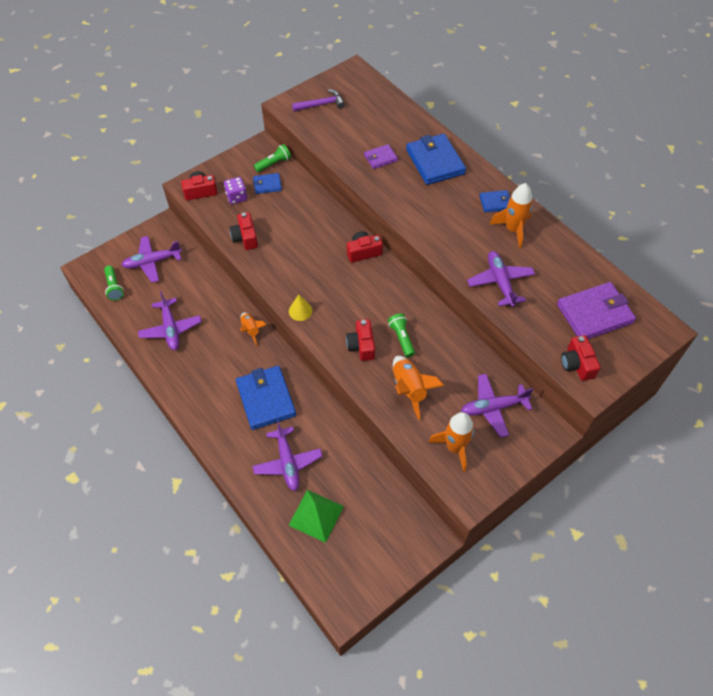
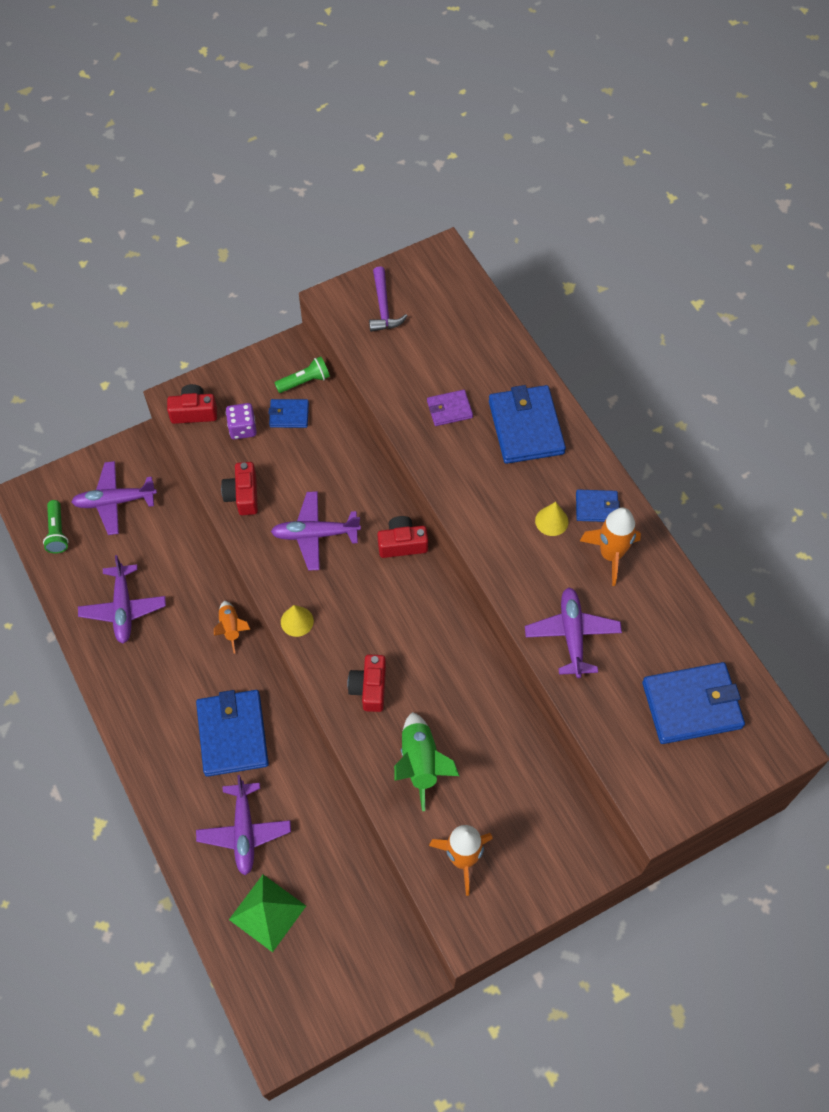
camera: 10 degrees right, 5 degrees up
(321, 104) = (383, 307): purple hammer -> purple hammer turned 90 degrees clockwise
(401, 338) = (426, 686): green flashlight -> none
(409, 389) = (420, 763): orange rocket -> green rocket
(467, 215) = (551, 521): none -> yellow cone
(493, 408) = (528, 810): purple plane -> purple plane (315, 534)
(577, 364) = (647, 777): red camera -> none
(594, 314) = (691, 705): purple wallet -> blue wallet

